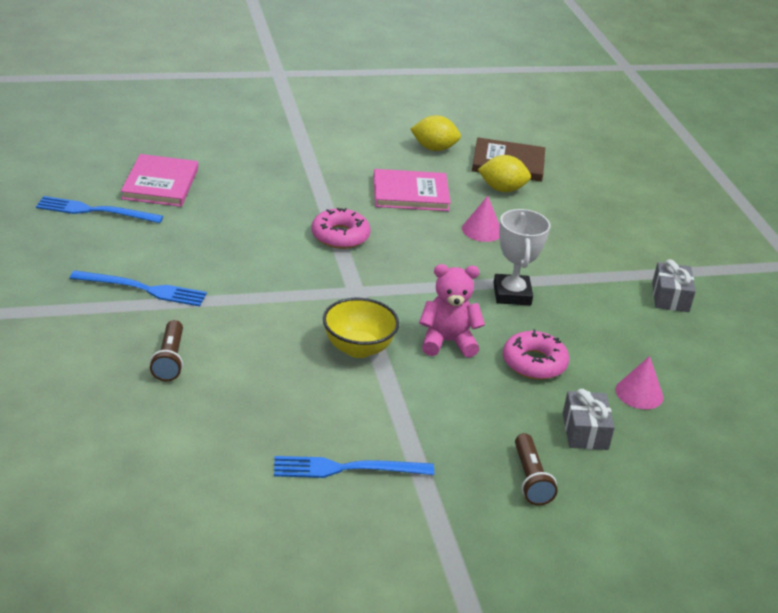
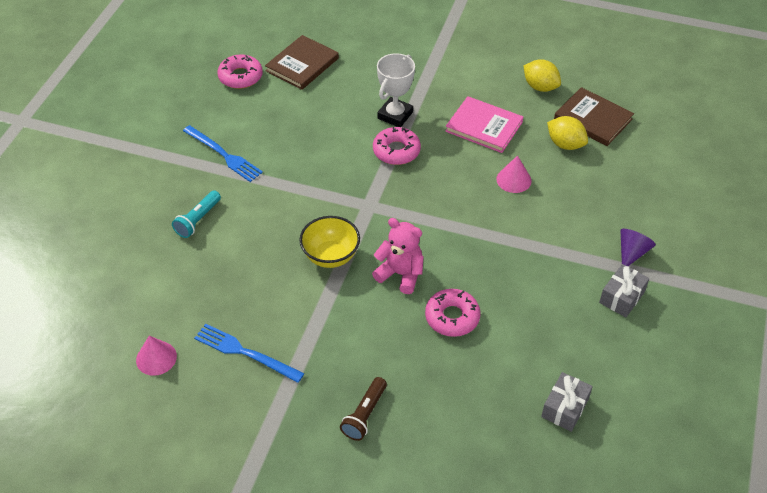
camera: 35 degrees right, 15 degrees up
(95, 211) = (240, 77): blue fork -> pink donut
(160, 184) = (302, 64): pink book -> brown book
(169, 360) = (198, 220): brown flashlight -> turquoise flashlight
(512, 294) = (487, 248): white trophy -> white trophy (395, 115)
(585, 431) = (440, 392): grey gift -> grey gift (565, 408)
(639, 393) = (513, 376): pink cone -> pink cone (156, 358)
(644, 259) = (632, 253): none -> purple cone

